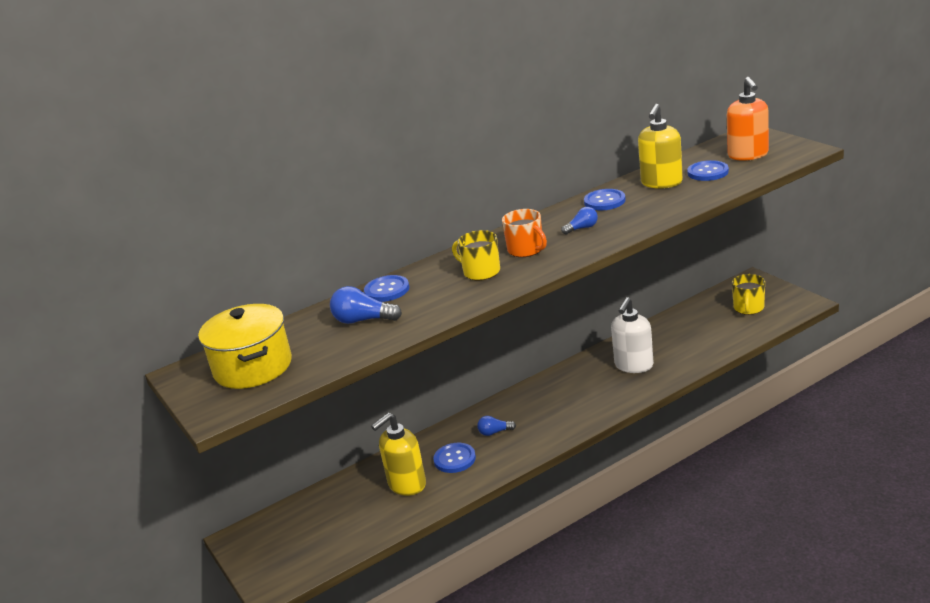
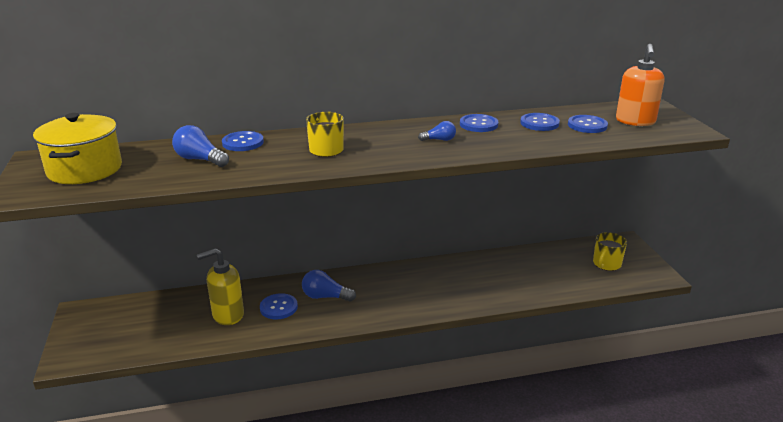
camera: 15 degrees right, 0 degrees up
(494, 432) = (325, 297): blue light bulb -> blue light bulb, size x1.61
(526, 250) = (378, 143): orange mug -> none
(633, 365) = (475, 280): white soap dispenser -> none
(661, 183) = (539, 123): yellow soap dispenser -> blue button

